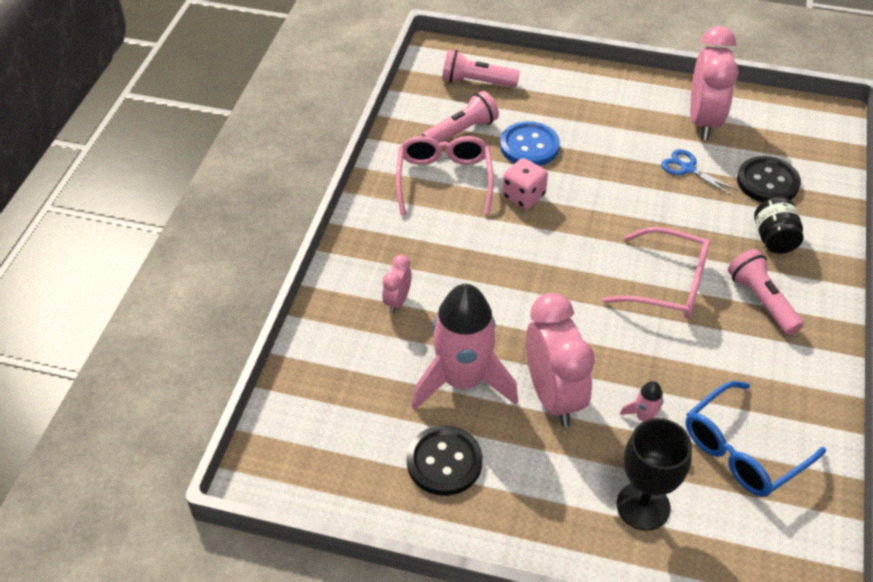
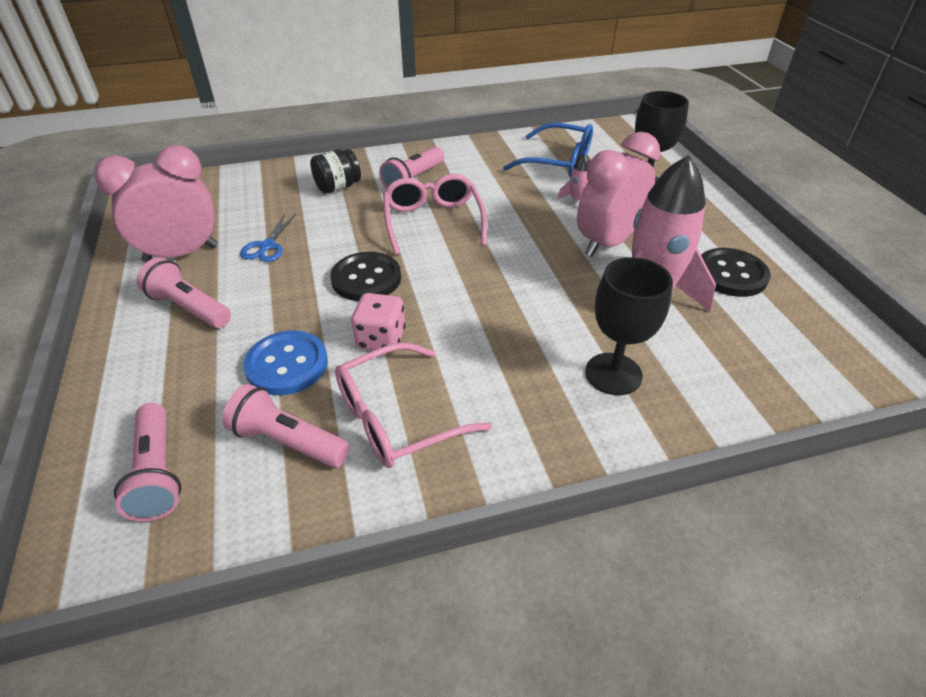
camera: 120 degrees left, 5 degrees down
(397, 301) = (613, 374): pink clock -> black goblet
(625, 114) = (189, 307): none -> pink flashlight
(767, 182) = (263, 203): black button -> black button (366, 279)

